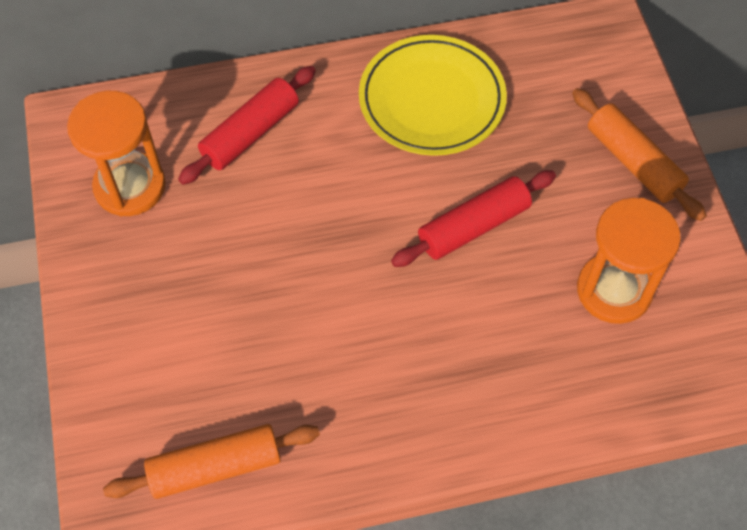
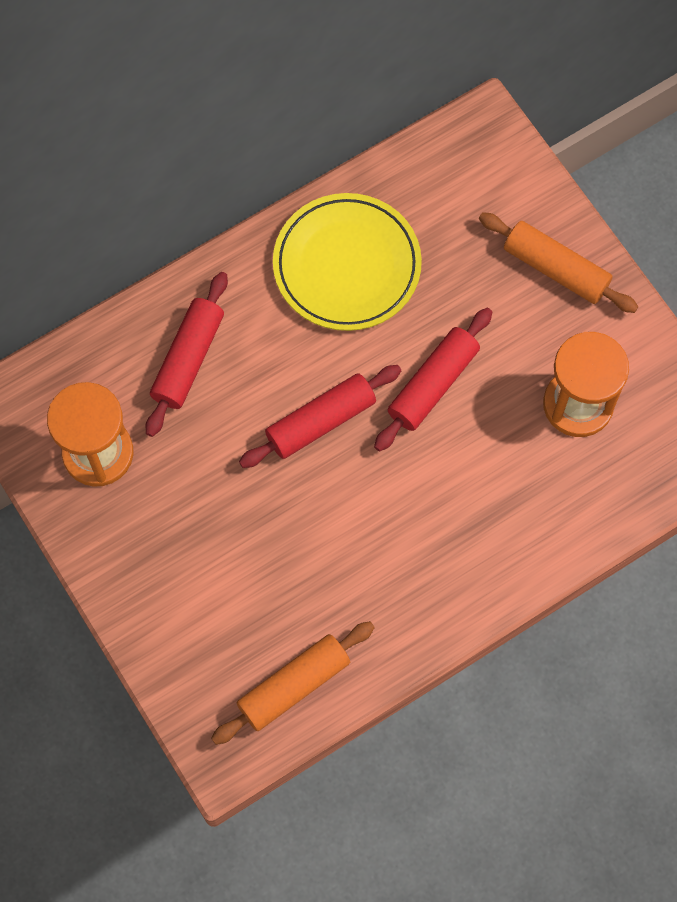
camera: 20 degrees left, 10 degrees up
(350, 225) = (320, 421): none -> red rolling pin

